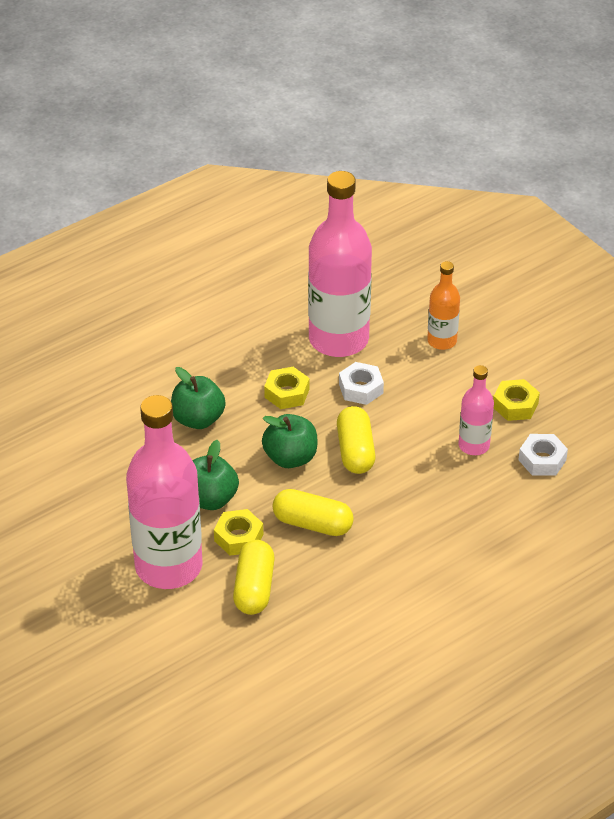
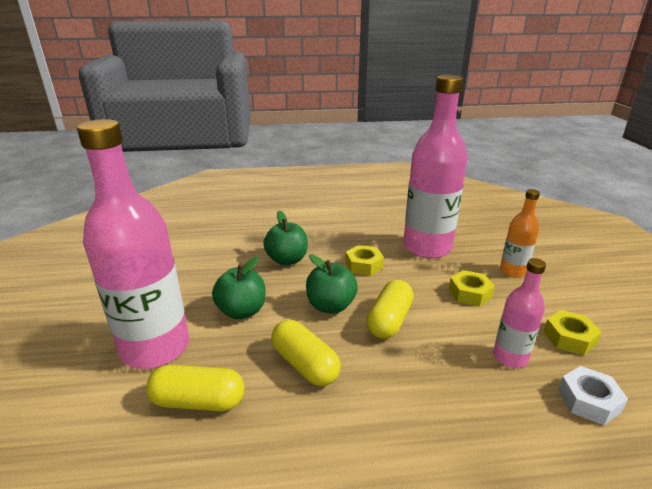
camera: 30 degrees right, 15 degrees down
(238, 537) = (232, 349): yellow nut -> yellow nut (470, 293)
(254, 588) = (198, 401): yellow capsule -> yellow capsule turned 60 degrees clockwise
(361, 388) = (424, 280): white nut -> none

